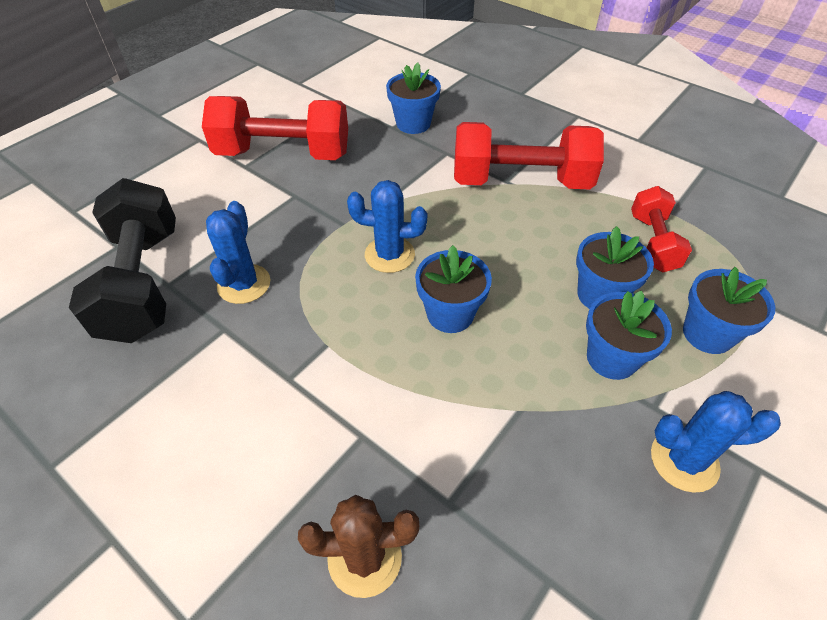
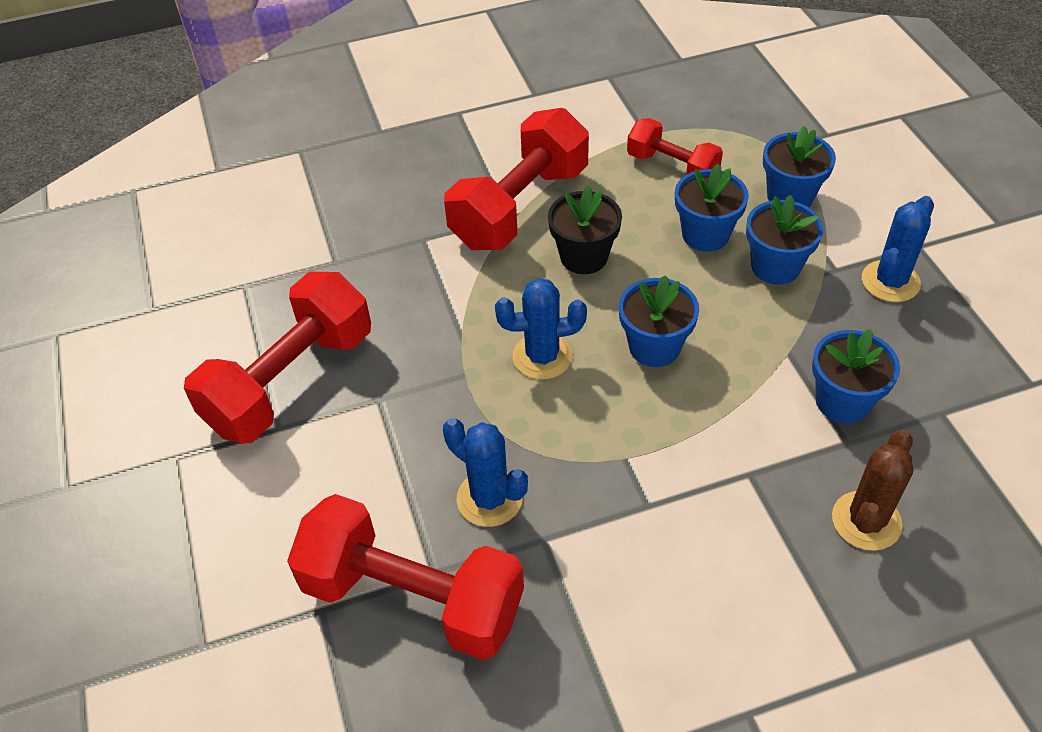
camera: 55 degrees left, 0 degrees up
(143, 283) = (412, 598): black dumbbell -> red dumbbell
(389, 255) = (542, 356): blue cactus -> blue cactus turned 45 degrees clockwise
(413, 124) = (347, 241): blue flower pot -> blue flower pot (842, 401)
(505, 234) = (584, 257): none -> black flower pot

